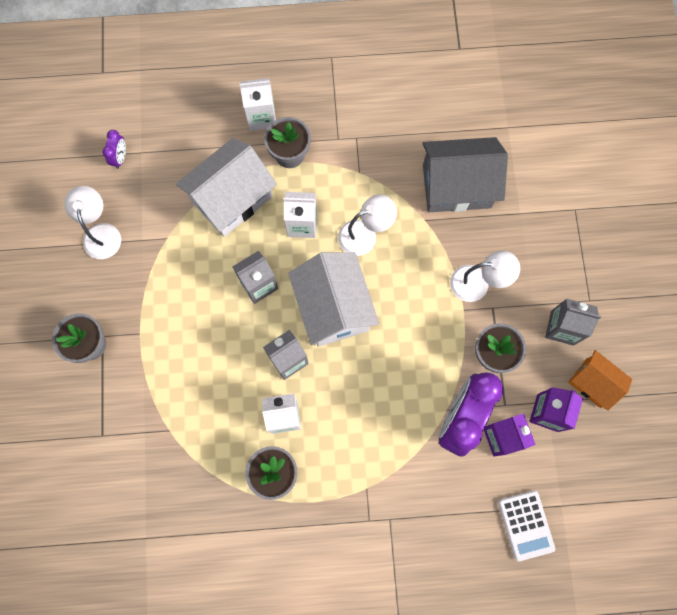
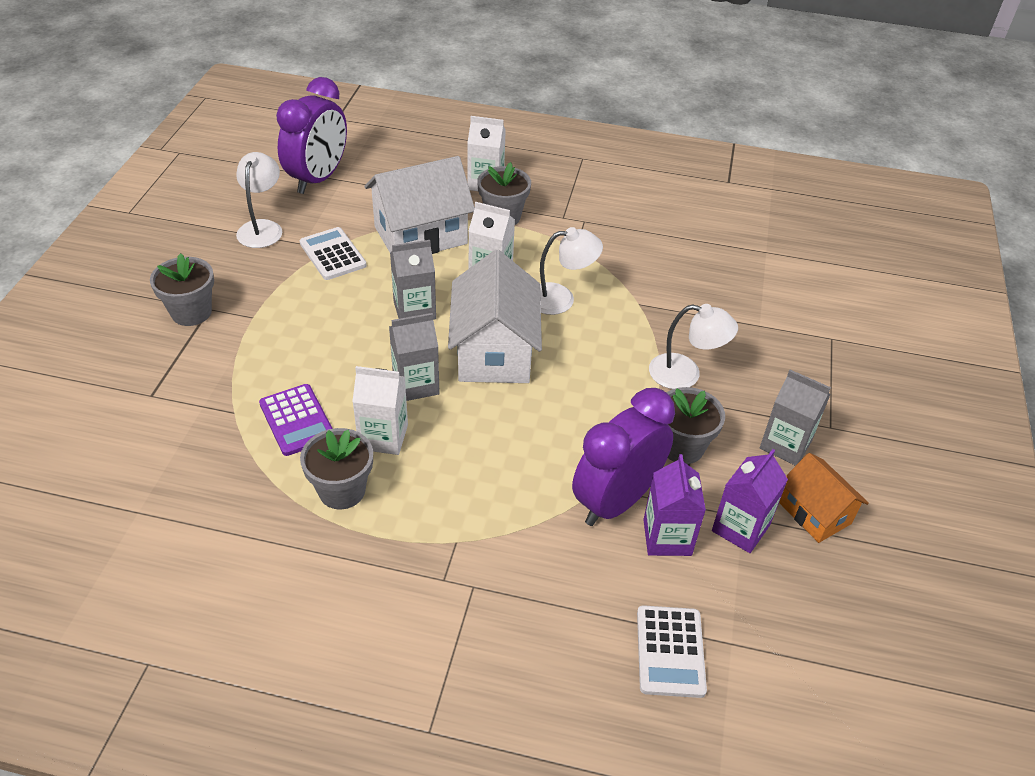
camera: 15 degrees right, 30 degrees down
(120, 158) = (318, 179): purple clock -> purple clock, size x2.35
(171, 245) = (332, 254): none -> white calculator
(217, 422) = (297, 420): none -> purple calculator
(456, 186) = (688, 285): grey house -> none

